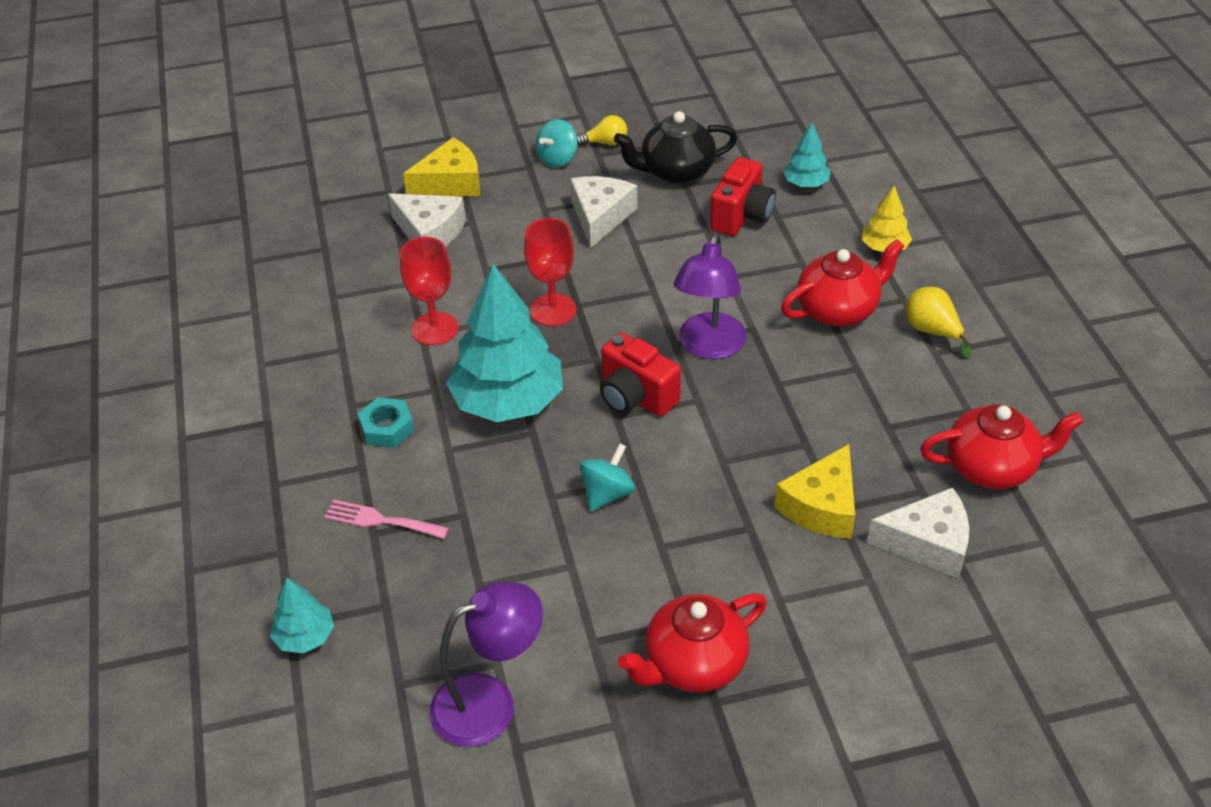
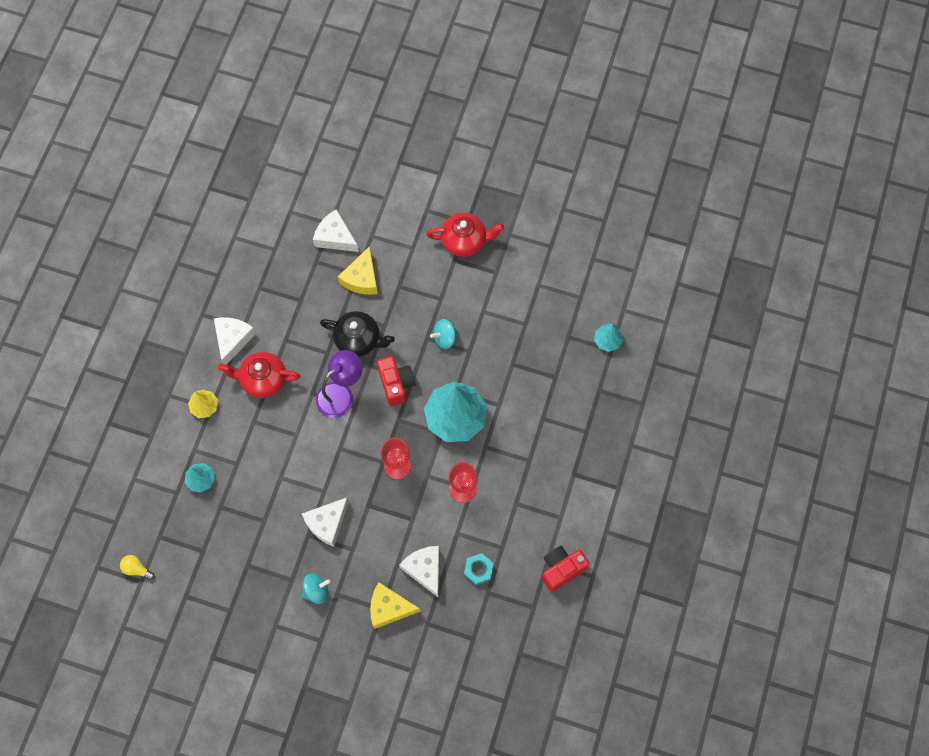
camera: 150 degrees left, 25 degrees up
(380, 520) = (549, 382): pink fork -> none
(387, 428) = (520, 435): turquoise nut -> turquoise nut (478, 570)
(490, 703) = (550, 269): purple lamp -> none
(605, 142) = (280, 588): yellow light bulb -> yellow light bulb (136, 569)
(676, 171) = (260, 535): black teapot -> black teapot (358, 340)
(741, 216) = (255, 475): red camera -> red camera (561, 569)
(822, 506) = (362, 278): yellow cheese -> yellow cheese turned 135 degrees clockwise
(932, 331) = (233, 339): yellow pear -> white cheese
(992, 467) = (277, 255): red teapot -> none

